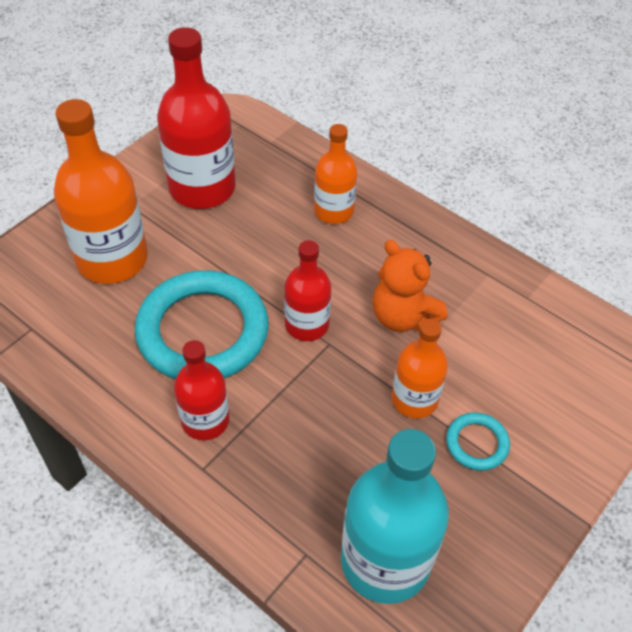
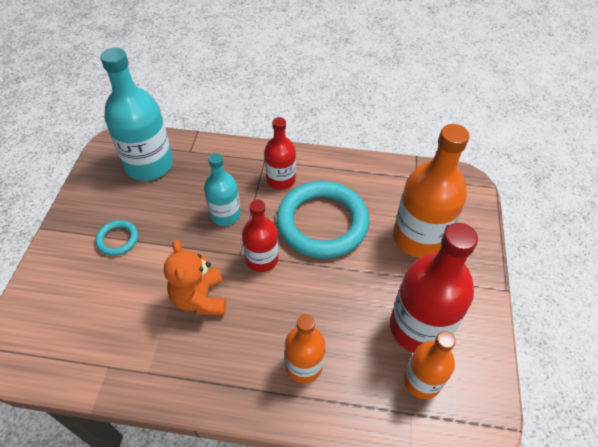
camera: 150 degrees right, 0 degrees up
(315, 406) = (225, 214): none -> turquoise bottle
(403, 316) = (200, 298): orange teddy bear -> orange teddy bear turned 120 degrees counterclockwise
(414, 399) = (167, 246): orange bottle -> orange bottle (422, 381)

